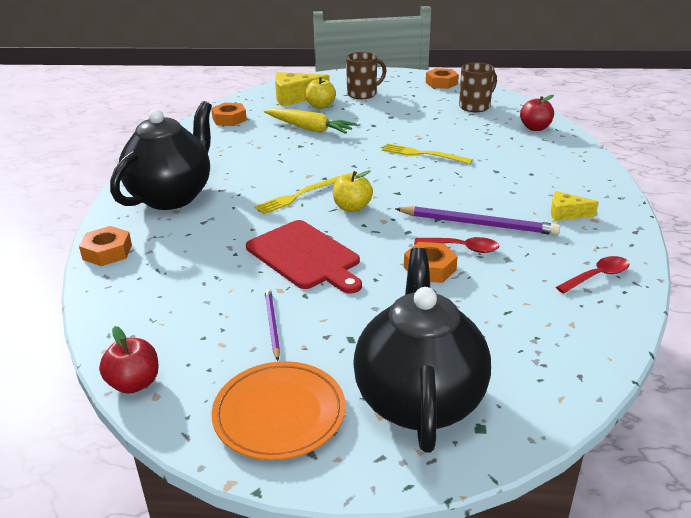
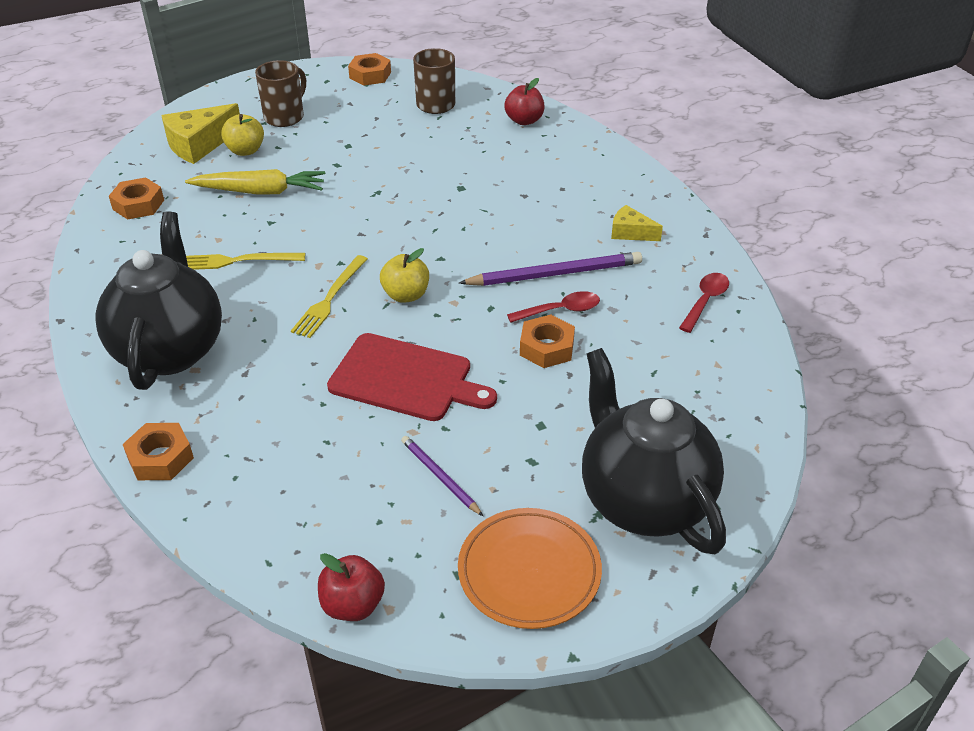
camera: 30 degrees left, 10 degrees up
(423, 154) = (428, 194): yellow fork -> yellow fork (237, 261)
(566, 214) = (630, 232): yellow cheese -> yellow cheese turned 45 degrees clockwise

